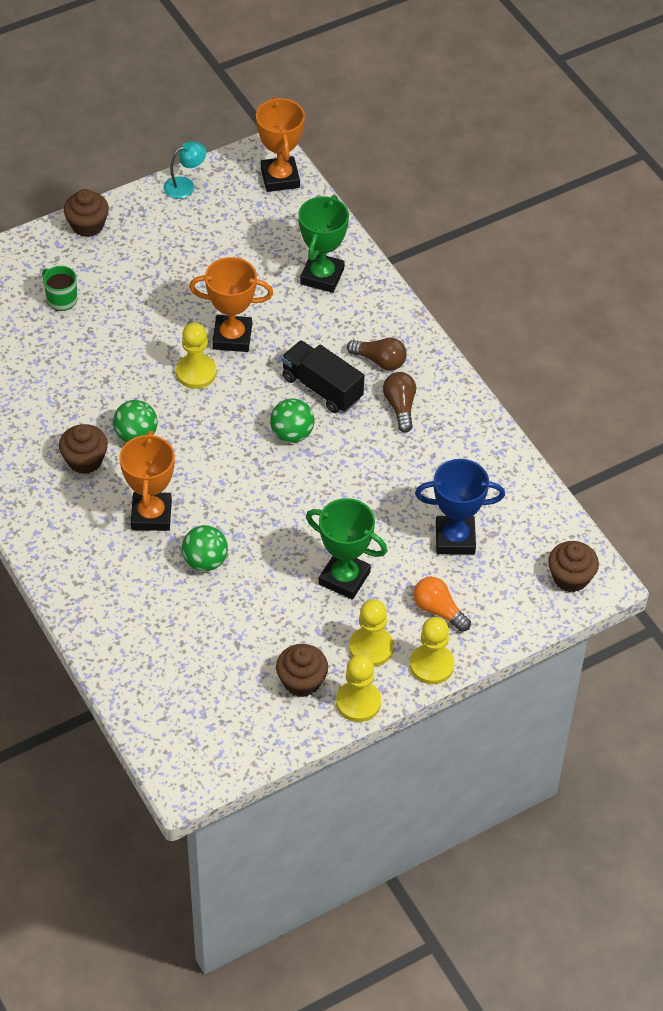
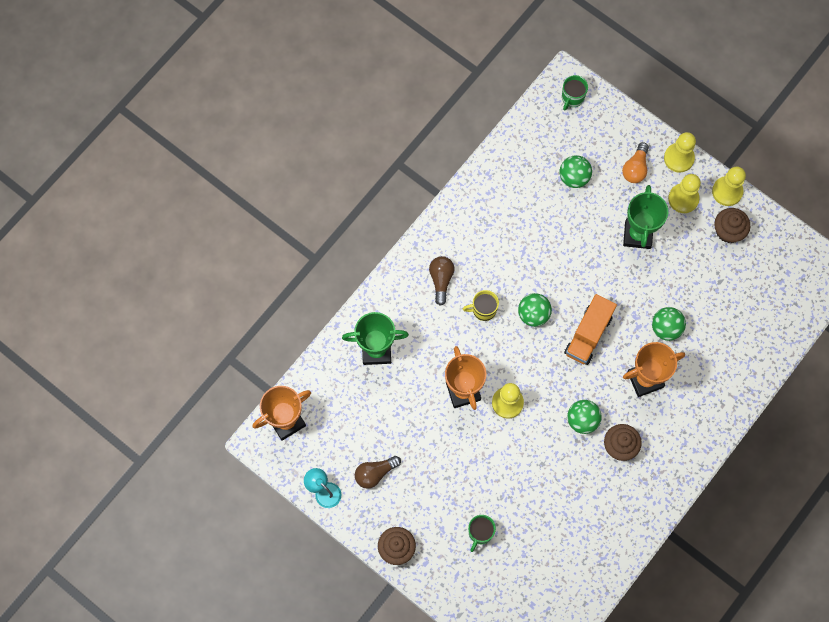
camera: 110 degrees left, 20 degrees up
(238, 478) = (588, 335): none -> orange truck
(322, 388) = (483, 310): black truck -> yellow mug
(400, 407) = (477, 251): brown light bulb -> brown light bulb (375, 473)
(455, 539) = (574, 177): blue trophy -> green ball
(570, 577) = (572, 98): brown cupcake -> green mug

